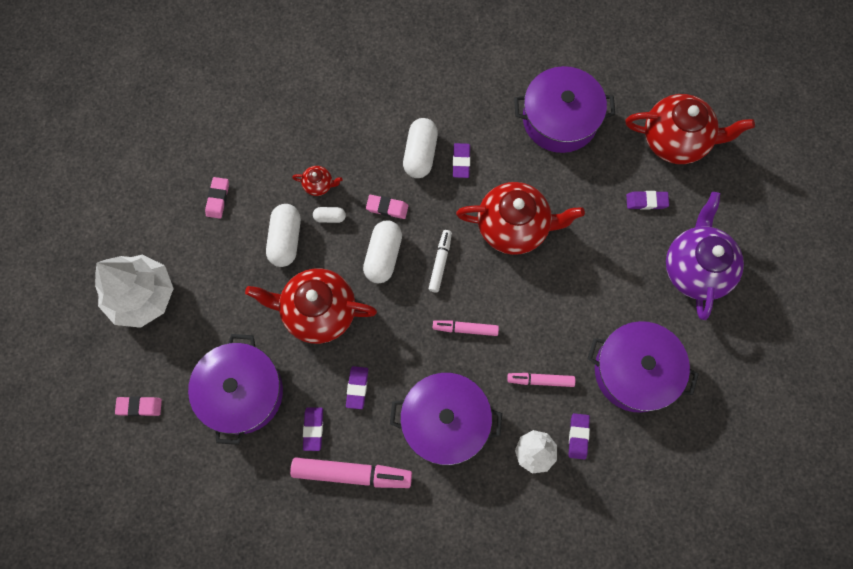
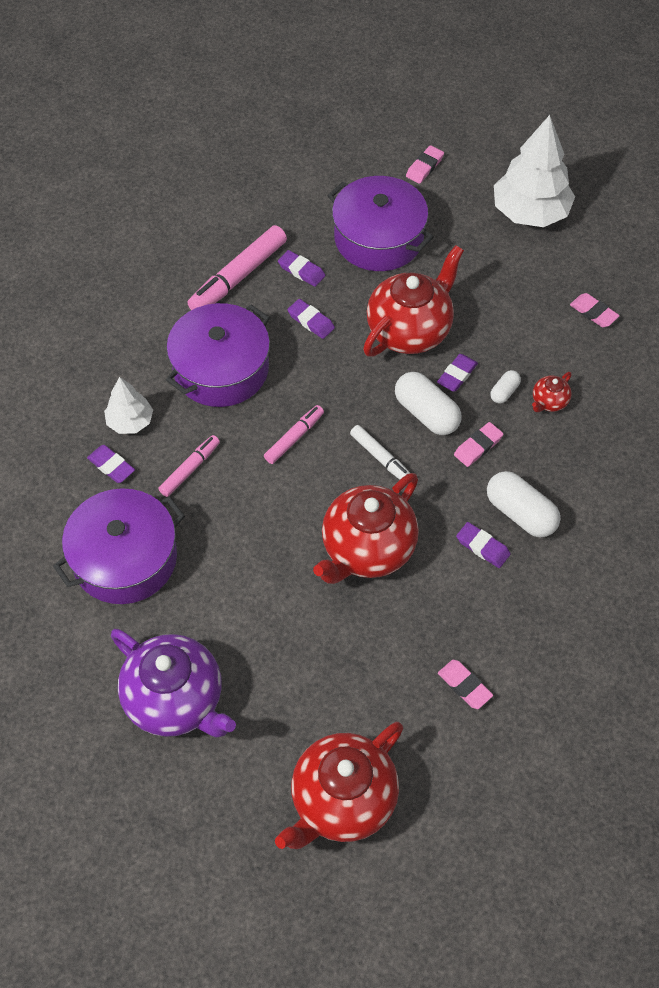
camera: 125 degrees right, 15 degrees down
(286, 239) = (506, 344): white capsule -> none
(560, 119) = (464, 686): purple pot -> pink eraser
(646, 201) = (292, 707): purple eraser -> purple eraser (457, 375)

